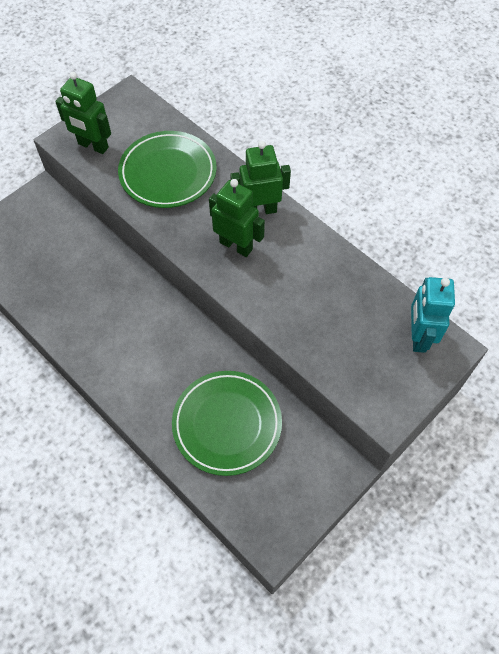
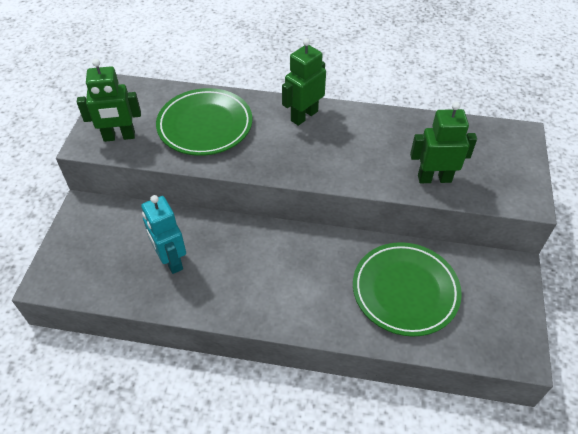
camera: 35 degrees left, 10 degrees down
(236, 245) = (310, 148): green robot -> green robot (434, 178)
(418, 336) = (495, 139): turquoise robot -> turquoise robot (171, 260)

